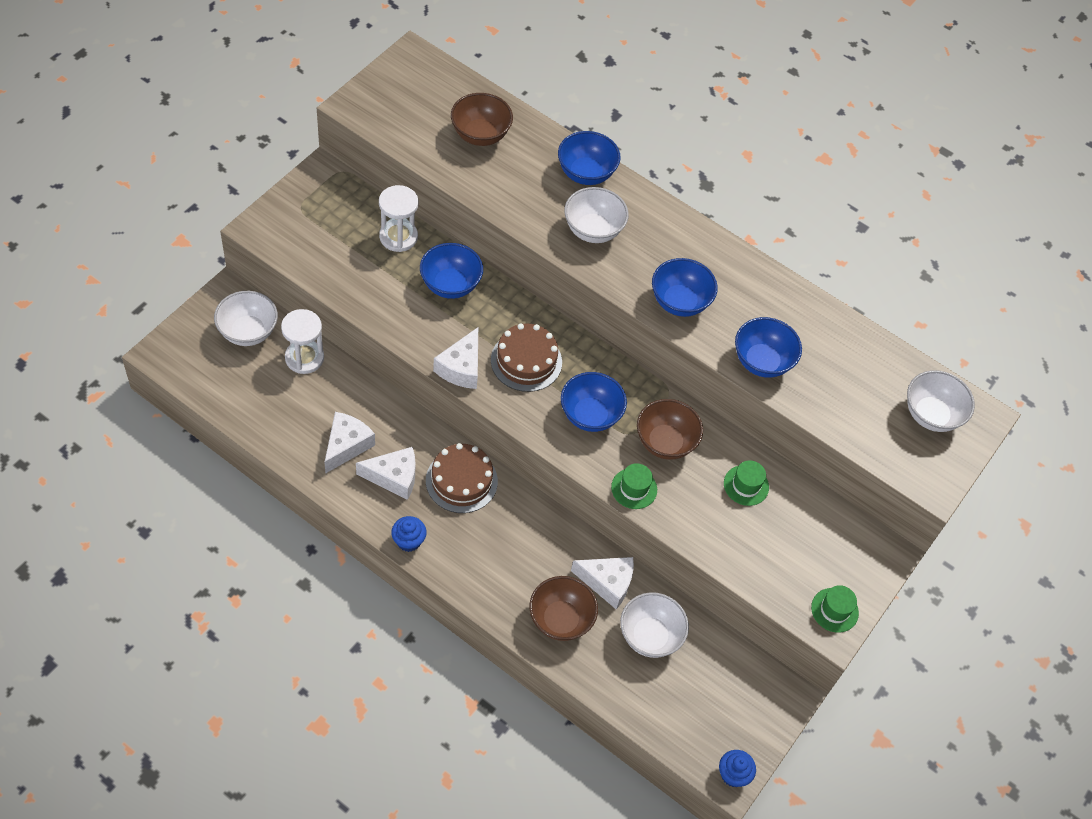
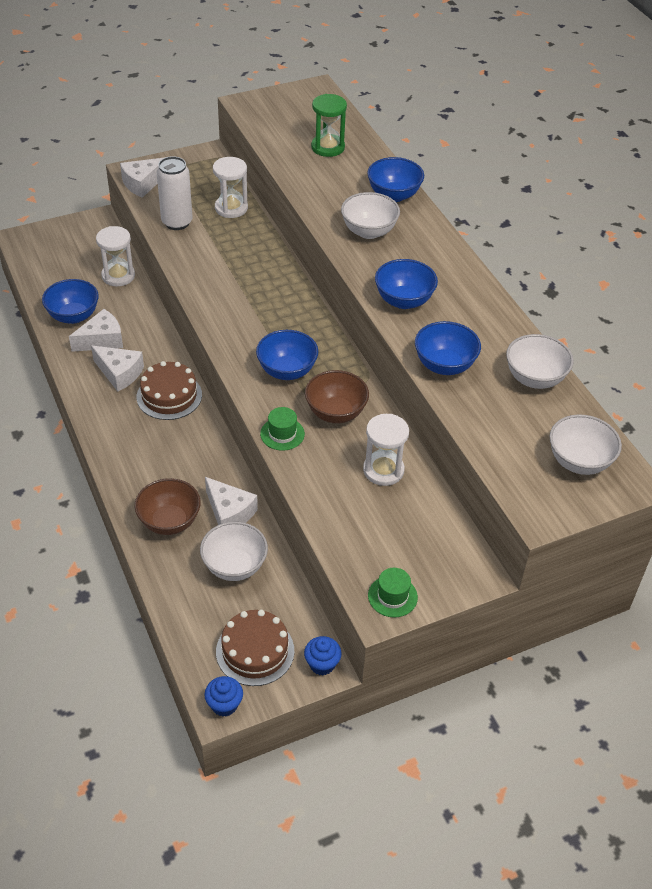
camera: 35 degrees right, 10 degrees down
(248, 332) = (92, 246): white bowl -> white bowl (534, 378)
(356, 279) = (177, 222): none -> white can
(408, 541) = (95, 418): blue cupcake -> blue cupcake (322, 664)
(450, 285) = (245, 249): blue bowl -> blue bowl (73, 316)
(461, 368) = (209, 303): white cheese -> white cheese (143, 184)
(480, 135) = (328, 147): brown bowl -> green hourglass
(526, 361) = (264, 317): brown cake -> brown cake (255, 651)
(746, 485) = (383, 470): green hat -> white hourglass

